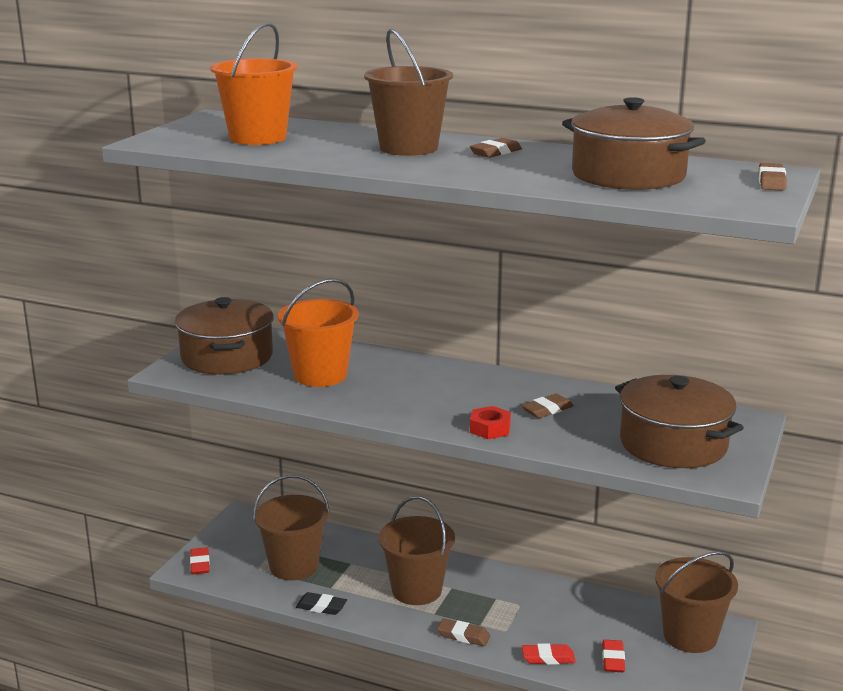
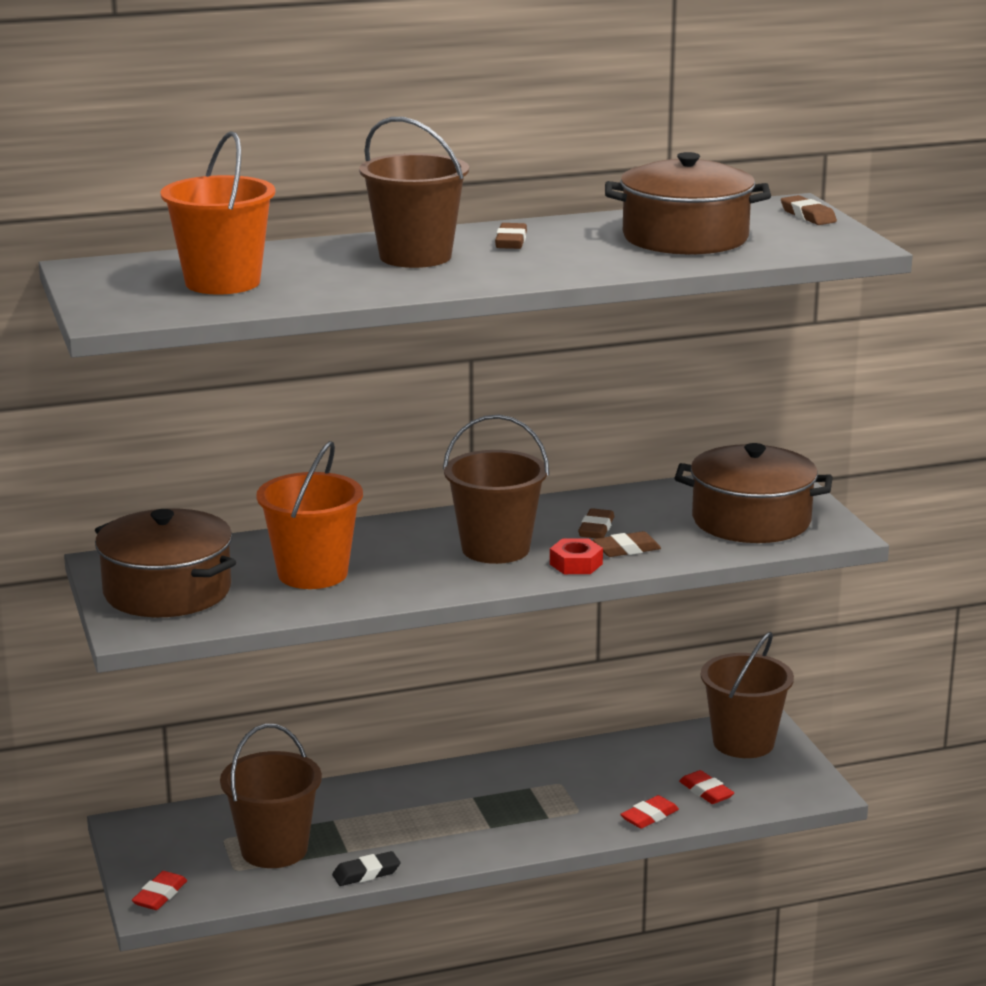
camera: 40 degrees left, 0 degrees up
(200, 564) = (160, 895): red eraser -> red eraser turned 75 degrees clockwise
(416, 590) = (441, 814): brown bucket -> brown bucket (495, 549)
(463, 636) = (547, 833): brown eraser -> brown eraser (626, 549)

